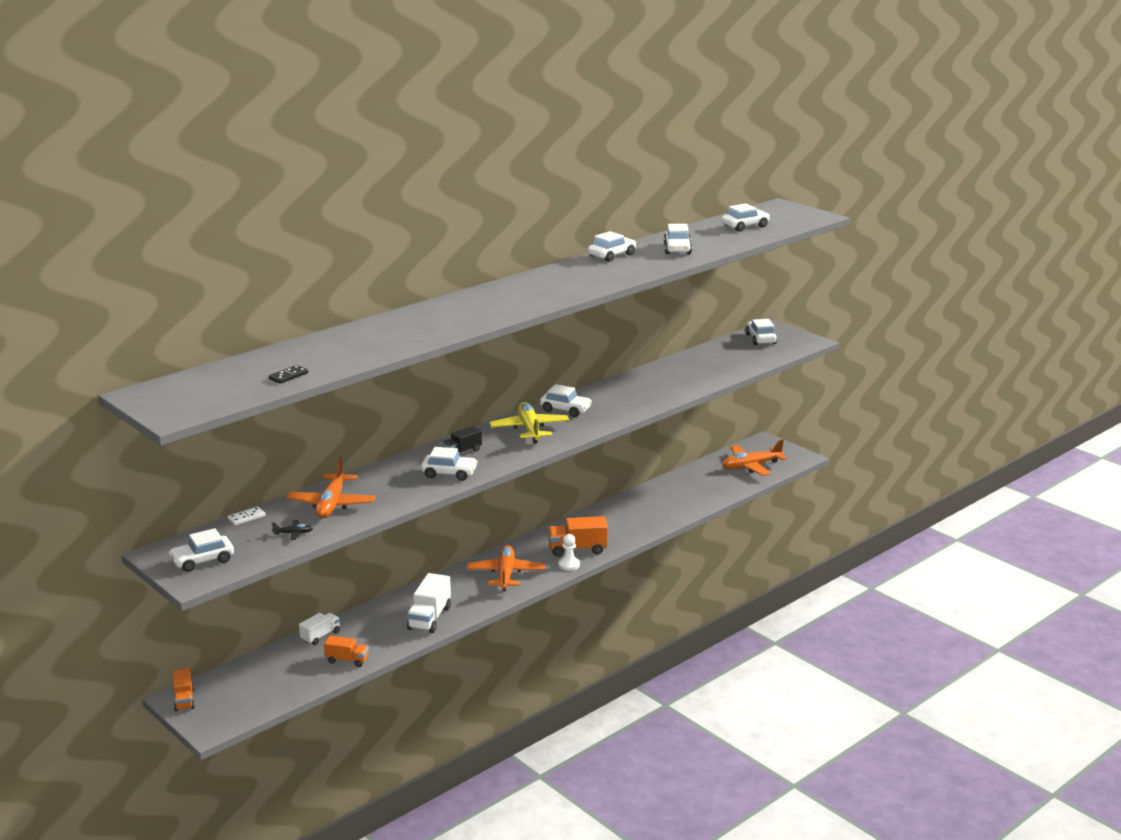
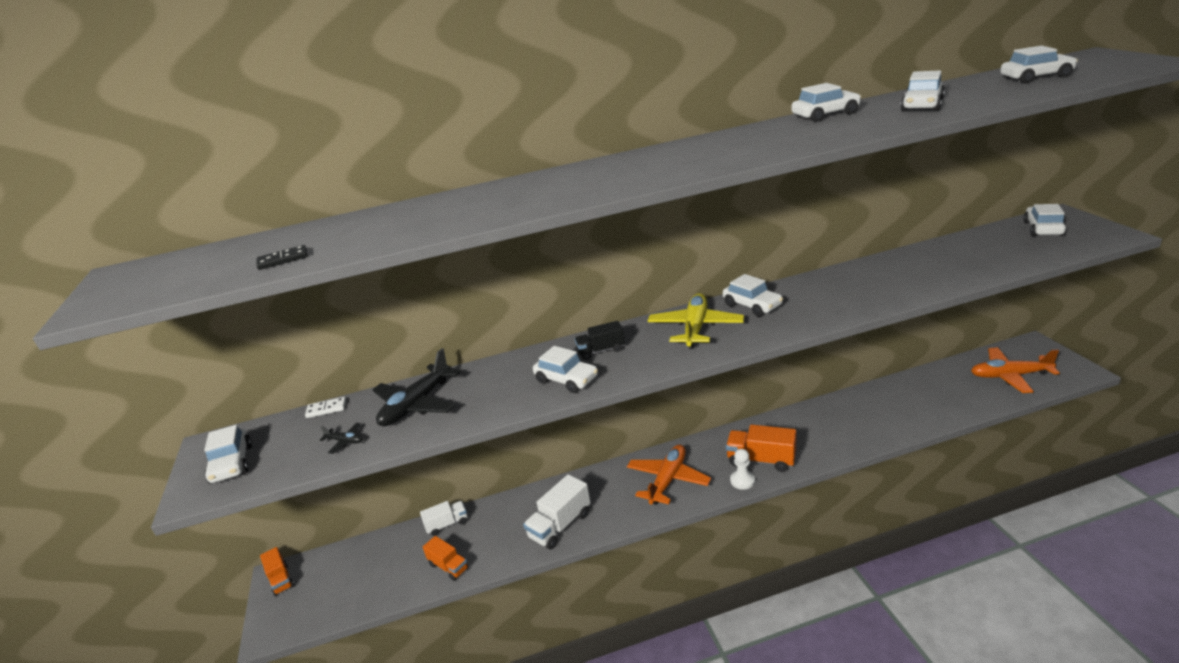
camera: 30 degrees right, 5 degrees up
(184, 700) = (281, 580): orange truck -> orange truck turned 45 degrees counterclockwise
(202, 560) = (232, 464): white car -> white car turned 105 degrees counterclockwise
(331, 504) = (416, 405): orange plane -> black plane

